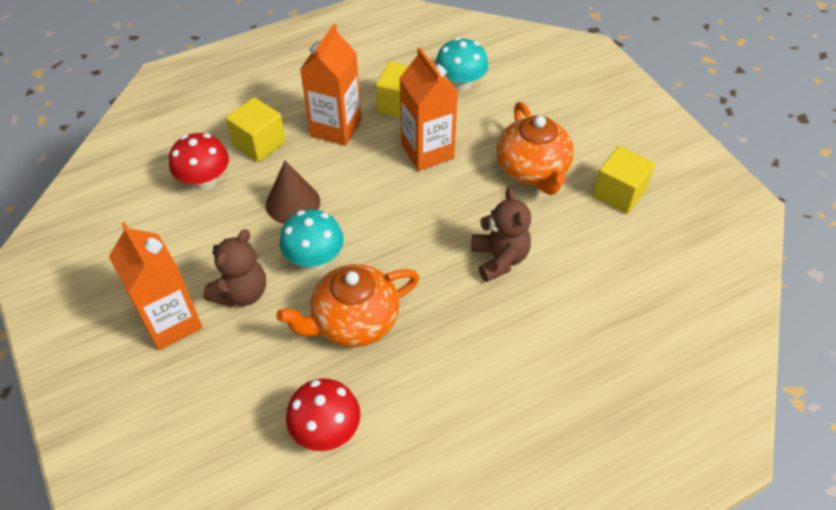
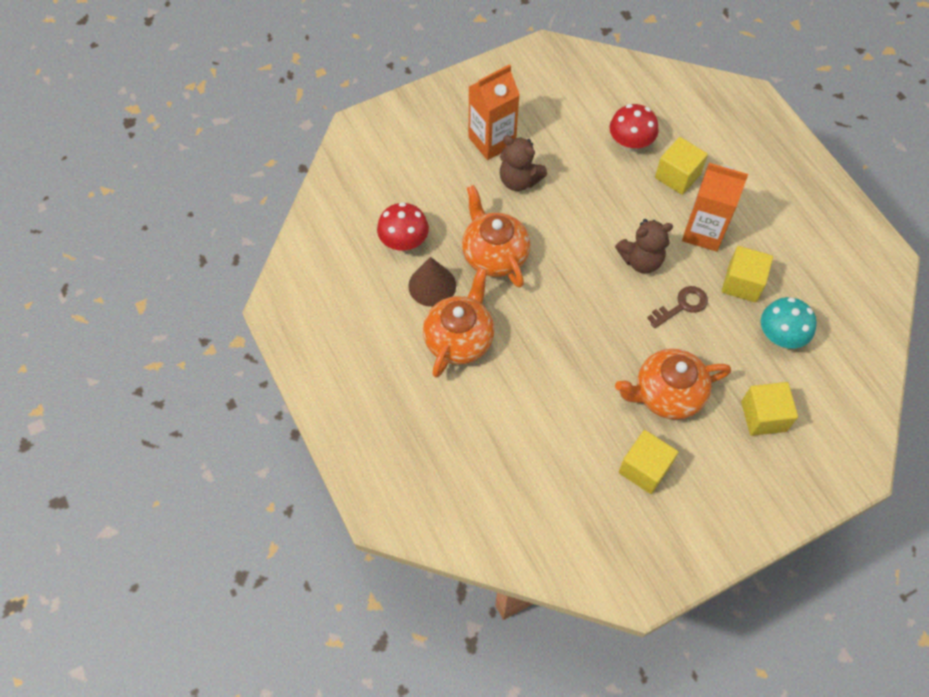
camera: 90 degrees right, 10 degrees up
(293, 203) = (611, 206): brown cone -> brown cone (432, 285)
(314, 259) = (553, 225): turquoise mushroom -> none
(427, 151) = (682, 306): orange carton -> brown key
(477, 361) = (459, 339): none -> orange teapot
(499, 259) = (560, 360): brown teddy bear -> brown teddy bear (641, 260)
(548, 103) = (763, 416): none -> yellow cube

